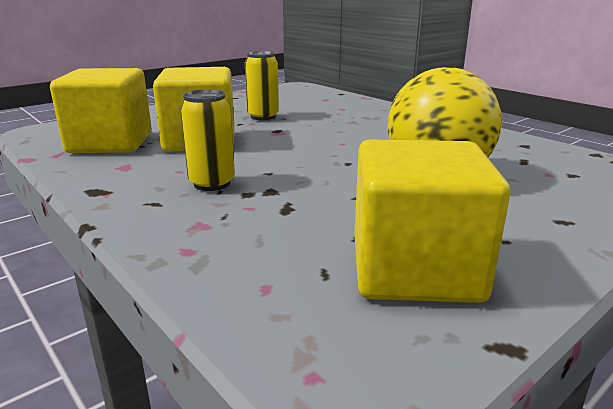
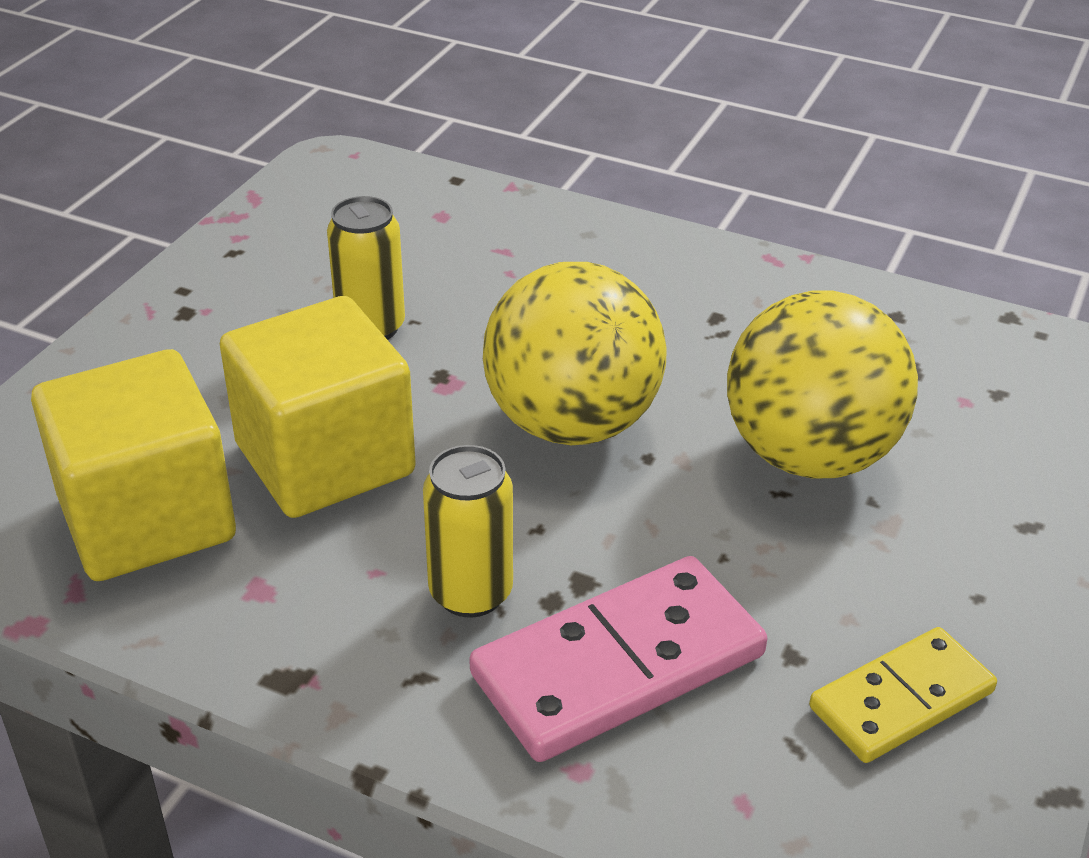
camera: 25 degrees left, 15 degrees up
(255, 219) = (618, 665): none -> pink domino
(320, 148) = (572, 423): none -> yellow ball
(415, 269) = (901, 699): yellow cube -> yellow domino

